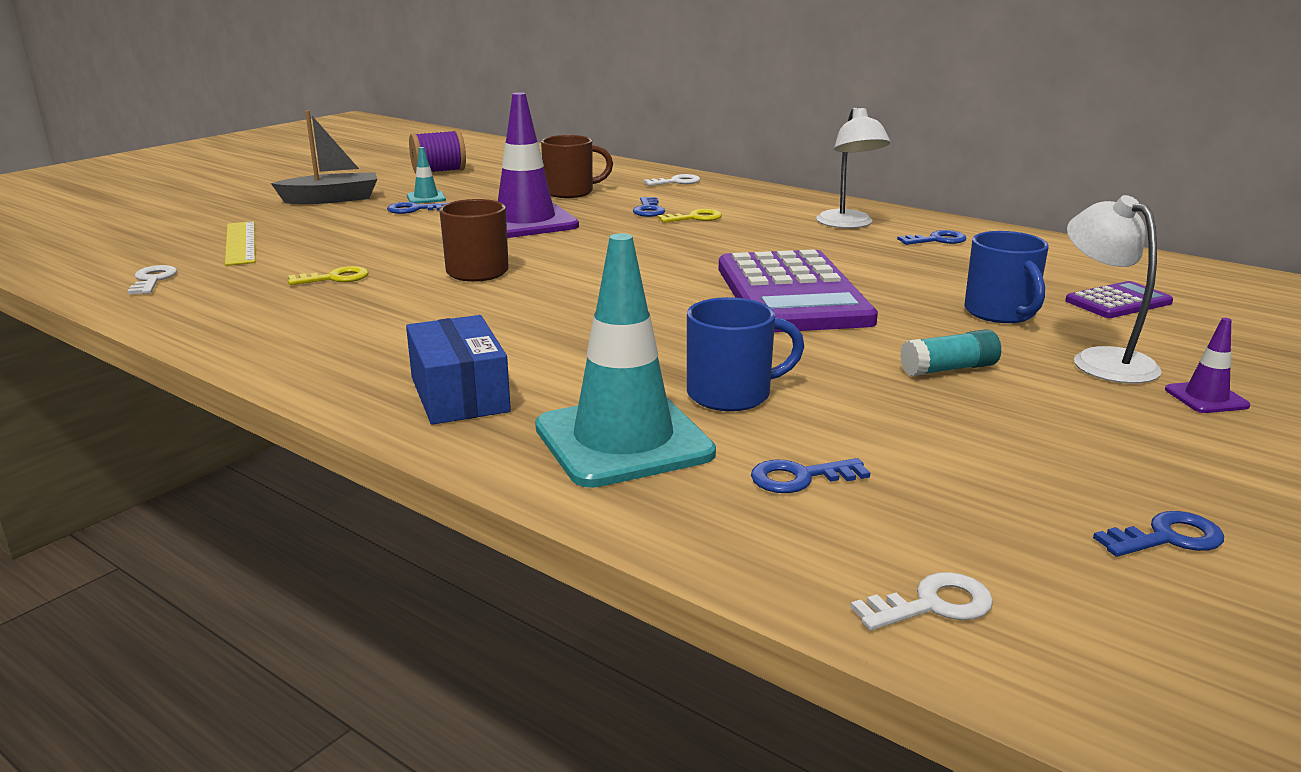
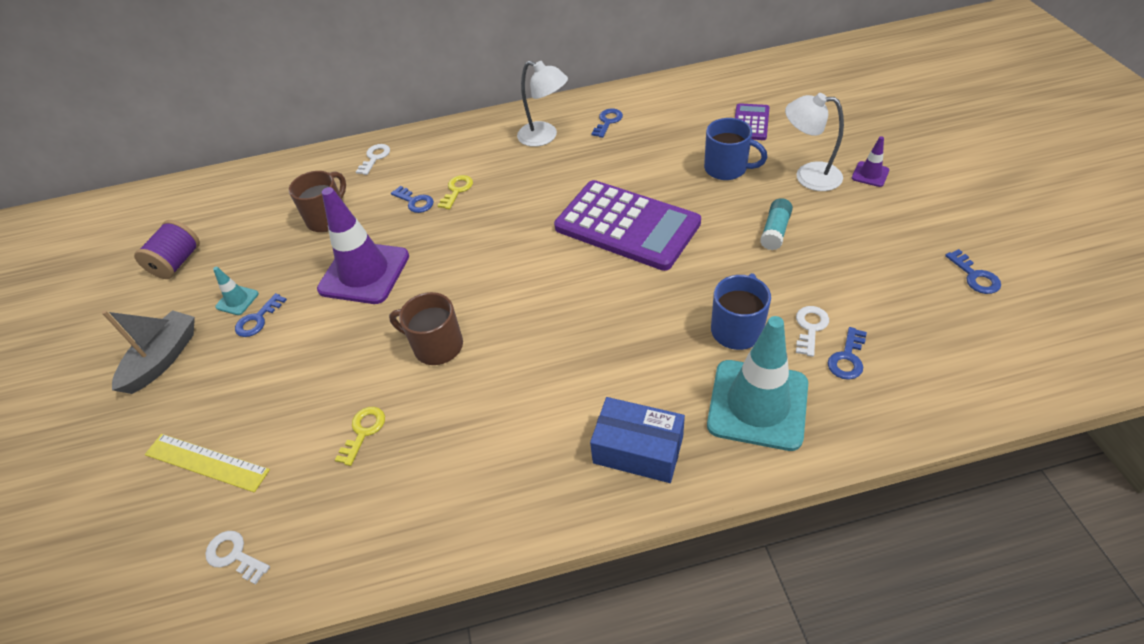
camera: 45 degrees left, 25 degrees up
(933, 605) = (982, 383): white key -> white key (810, 328)
(1167, 538) = (975, 276): blue key -> blue key turned 135 degrees clockwise

